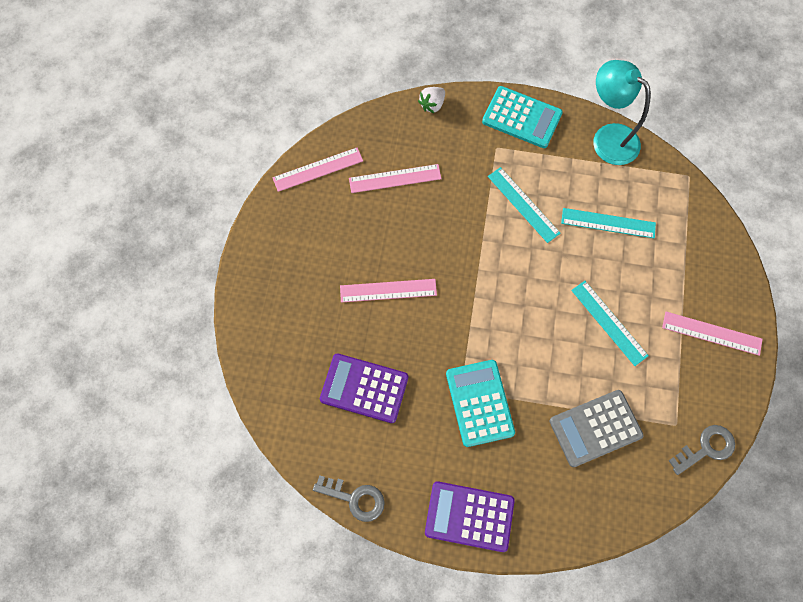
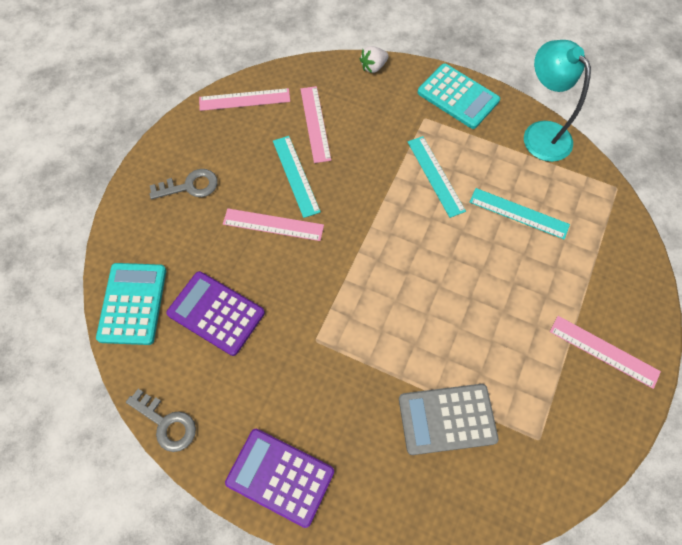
camera: 15 degrees right, 5 degrees down
(395, 178) = (315, 123): pink ruler -> pink ruler turned 75 degrees clockwise
(479, 403) = (330, 359): turquoise calculator -> turquoise calculator (133, 303)
(609, 322) = (493, 312): turquoise ruler -> turquoise ruler (296, 175)
(706, 448) = (567, 475): grey key -> grey key (190, 186)

